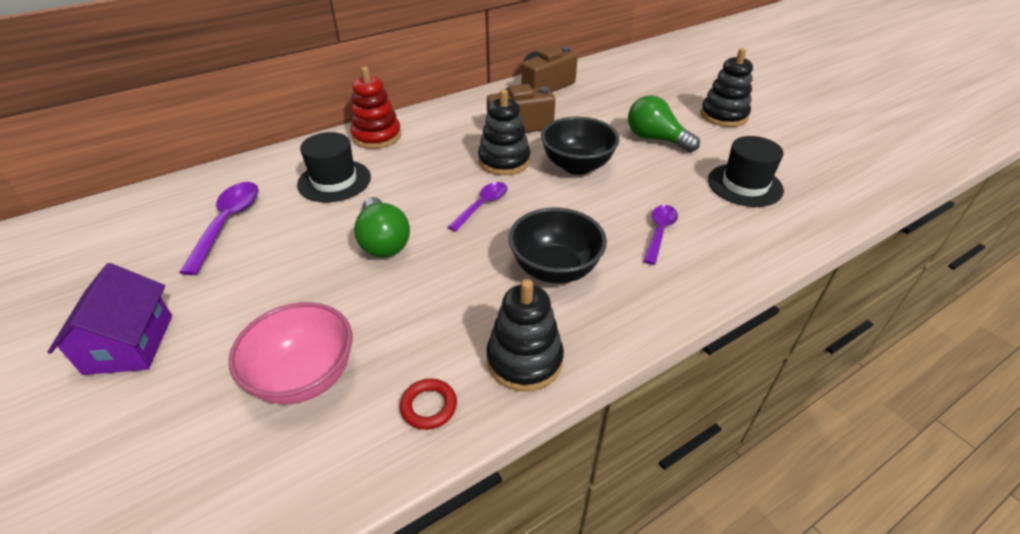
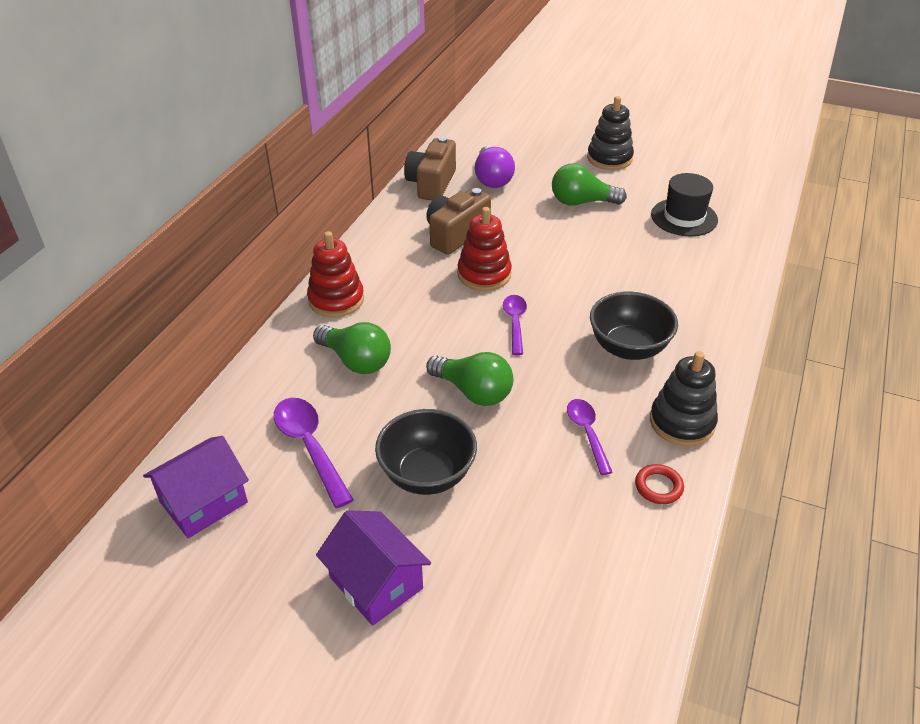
camera: 35 degrees left, 0 degrees up
(124, 225) = (203, 502): none -> purple house
(304, 377) = (551, 520): pink bowl -> none
(334, 181) = (356, 361): black hat -> green light bulb
(504, 161) = (484, 274): black stacking toy -> red stacking toy
(577, 166) = (548, 253): black bowl -> black bowl (427, 474)
(598, 98) = (492, 179): none -> purple light bulb
(659, 232) = (666, 283): purple spoon -> purple spoon (587, 433)

